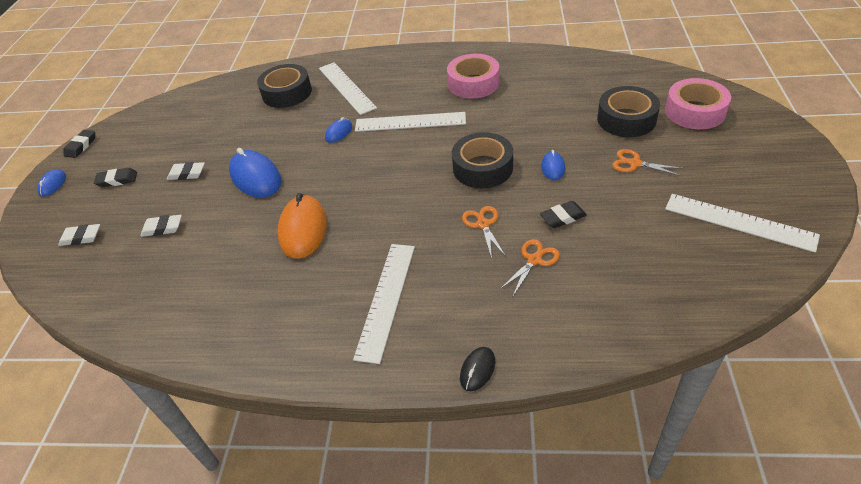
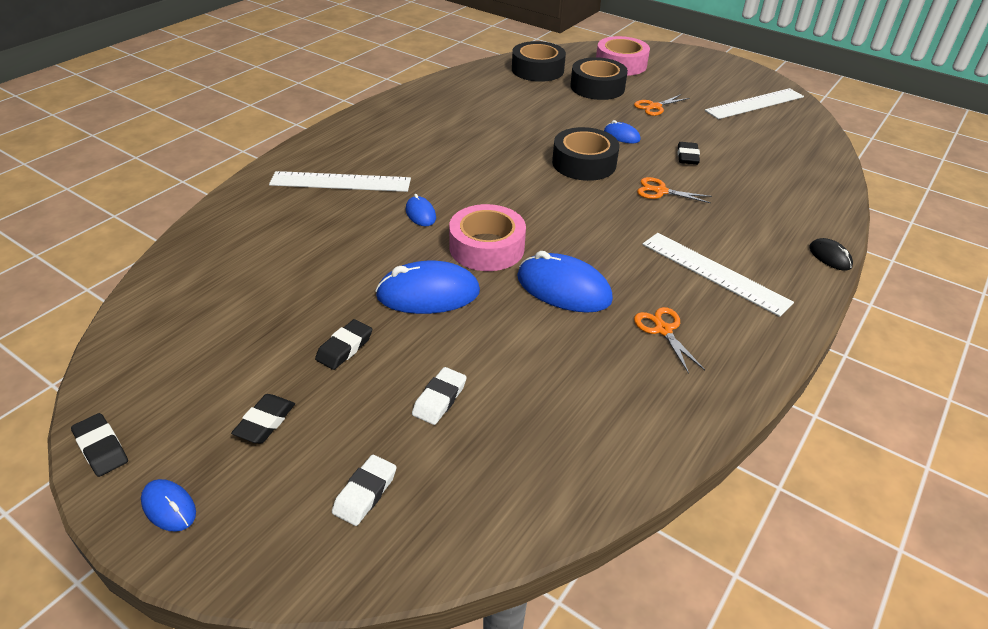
camera: 65 degrees left, 5 degrees down
(187, 174) = (344, 348): white eraser -> black eraser
(287, 93) = (283, 221): black tape -> black tape (537, 70)
(303, 229) = (563, 289): orange mouse -> blue mouse
(410, 122) = (463, 170): white ruler -> none
(473, 83) = (449, 120): pink tape -> pink tape (487, 247)
(534, 260) = (726, 187): orange scissors -> orange scissors (663, 330)

